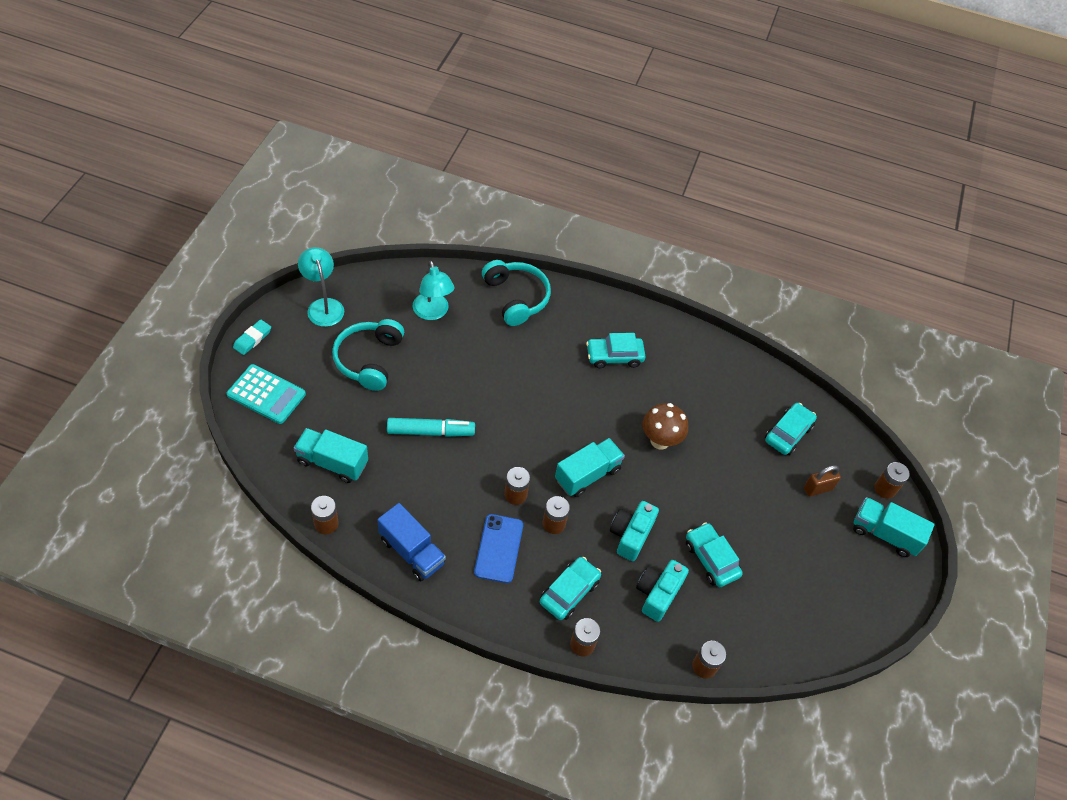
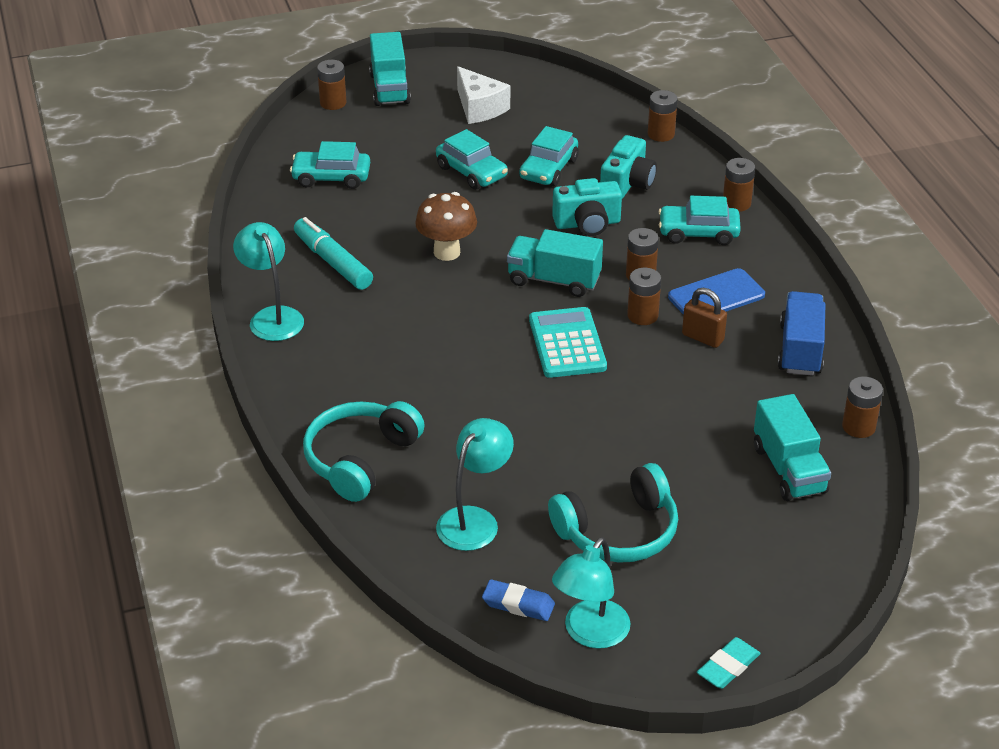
camera: 120 degrees left, 15 degrees down
(252, 339) = (728, 667): turquoise eraser -> turquoise eraser turned 45 degrees counterclockwise
(266, 394) = (784, 589): turquoise calculator -> turquoise calculator (567, 344)
(367, 294) = (518, 604): none -> blue eraser
(430, 432) = (649, 418): turquoise marker -> turquoise marker (333, 262)
(614, 356) = (364, 334): turquoise car -> turquoise car (471, 172)
(657, 594) = (627, 184): turquoise camera -> turquoise camera turned 60 degrees counterclockwise
(663, 328) = (272, 317): none -> turquoise lamp
(817, 489) = (383, 138): brown padlock -> brown padlock (703, 337)
(821, 572) = (479, 108): none -> white cheese

